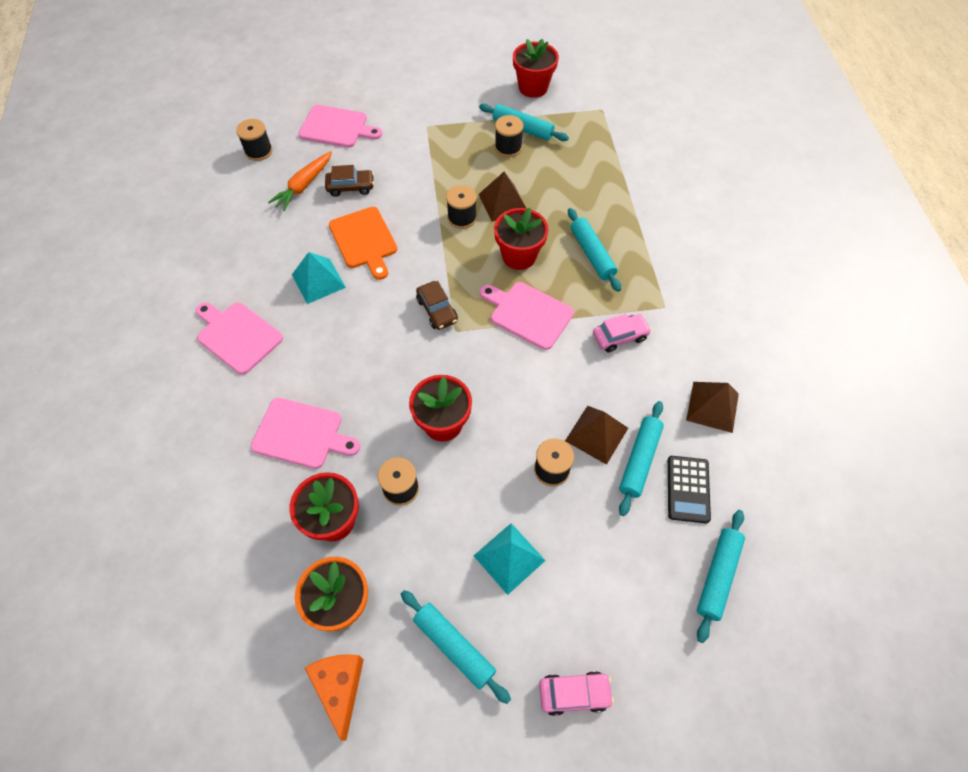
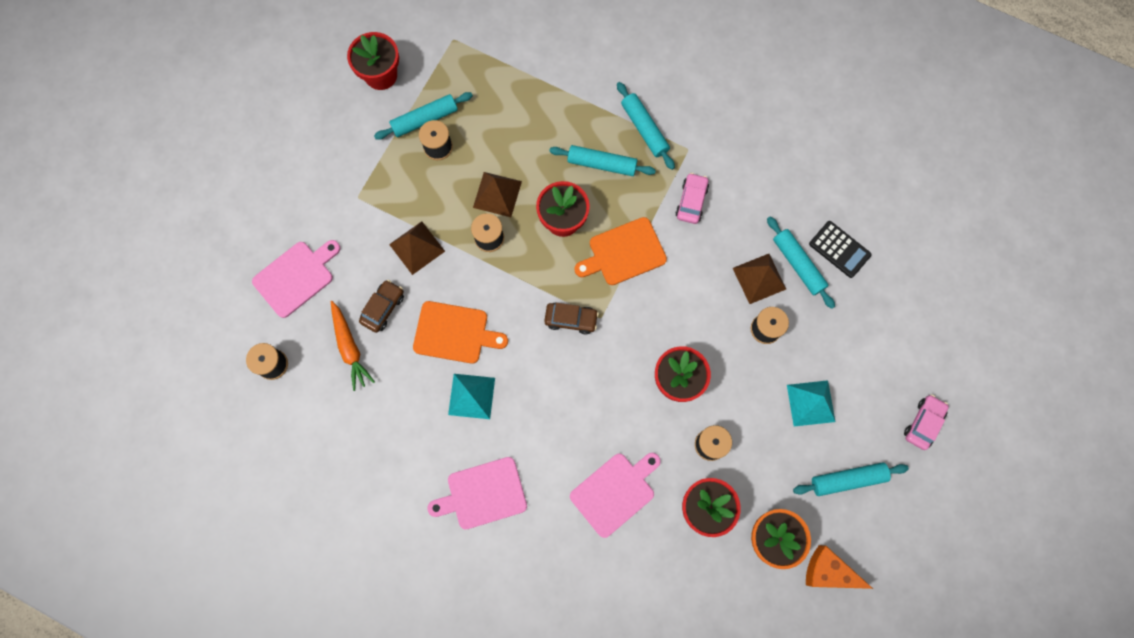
camera: 55 degrees left, 15 degrees up
(528, 314) = (623, 252): pink cutting board -> orange cutting board
(712, 406) = (791, 183): brown pyramid -> brown pyramid (417, 247)
(717, 576) = (908, 278): turquoise rolling pin -> turquoise rolling pin (644, 129)

